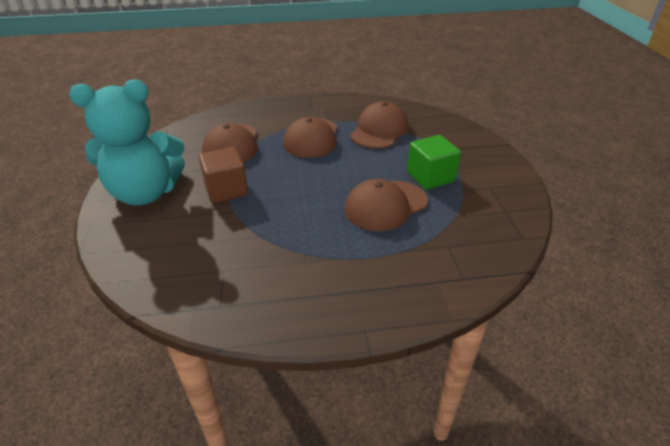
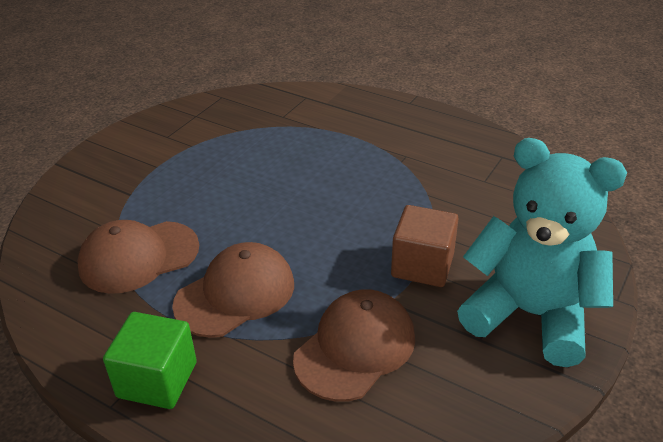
camera: 140 degrees left, 0 degrees up
(385, 205) = (281, 165): brown cap -> none
(430, 177) = (196, 170): green cube -> green cube (157, 380)

